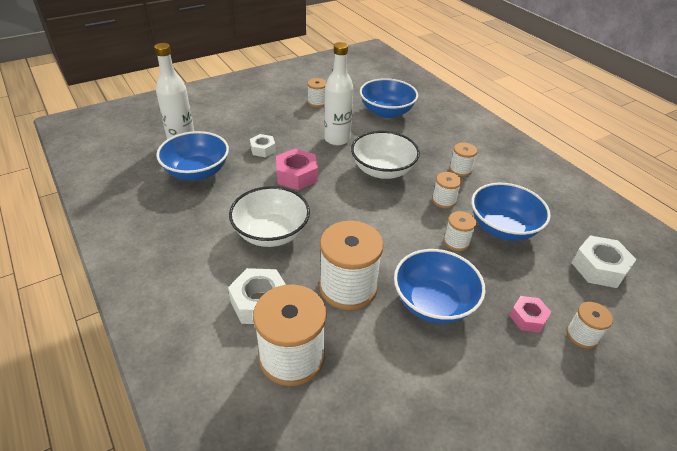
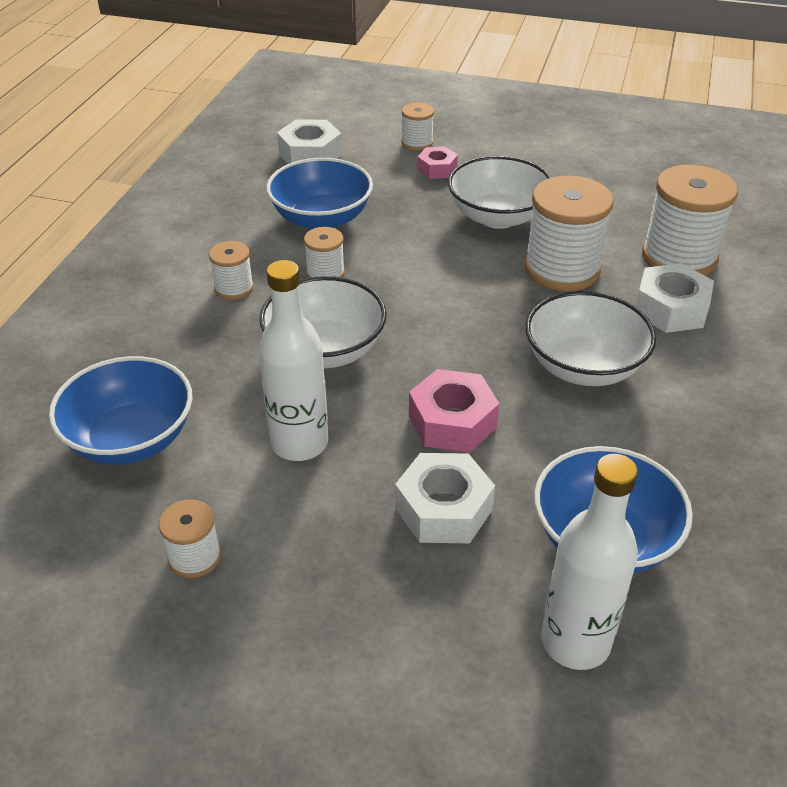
camera: 130 degrees left, 0 degrees up
(263, 149) = (443, 509): white nut -> white nut, size x1.61
(433, 302) = (497, 217): blue bowl -> white bowl
(456, 242) = (390, 237): white spool -> none

